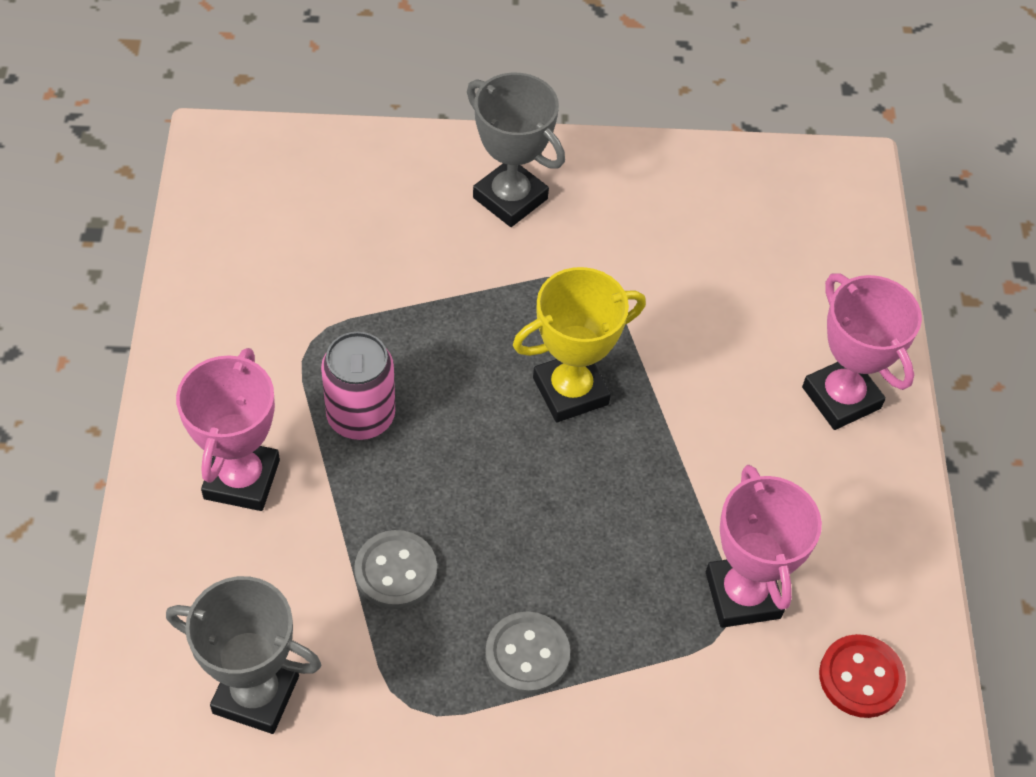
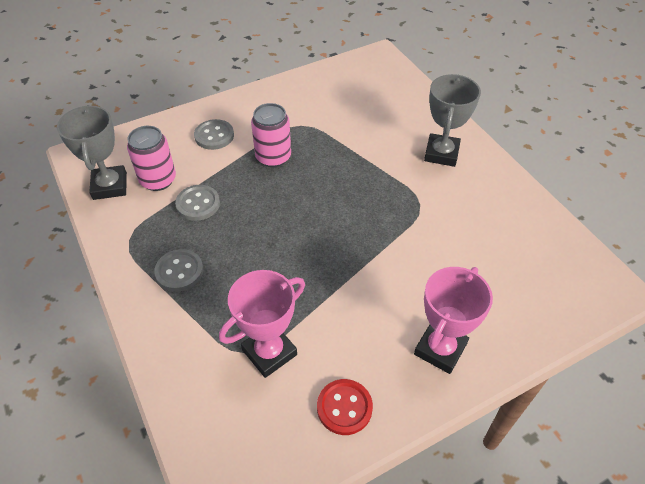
camera: 65 degrees right, 5 degrees down
(242, 479) = (214, 136): pink trophy -> grey button
(295, 611) = (158, 180): none -> pink can
(570, 391) = (345, 224): yellow trophy -> none
(861, 677) = (249, 439): red button -> red button (344, 407)

